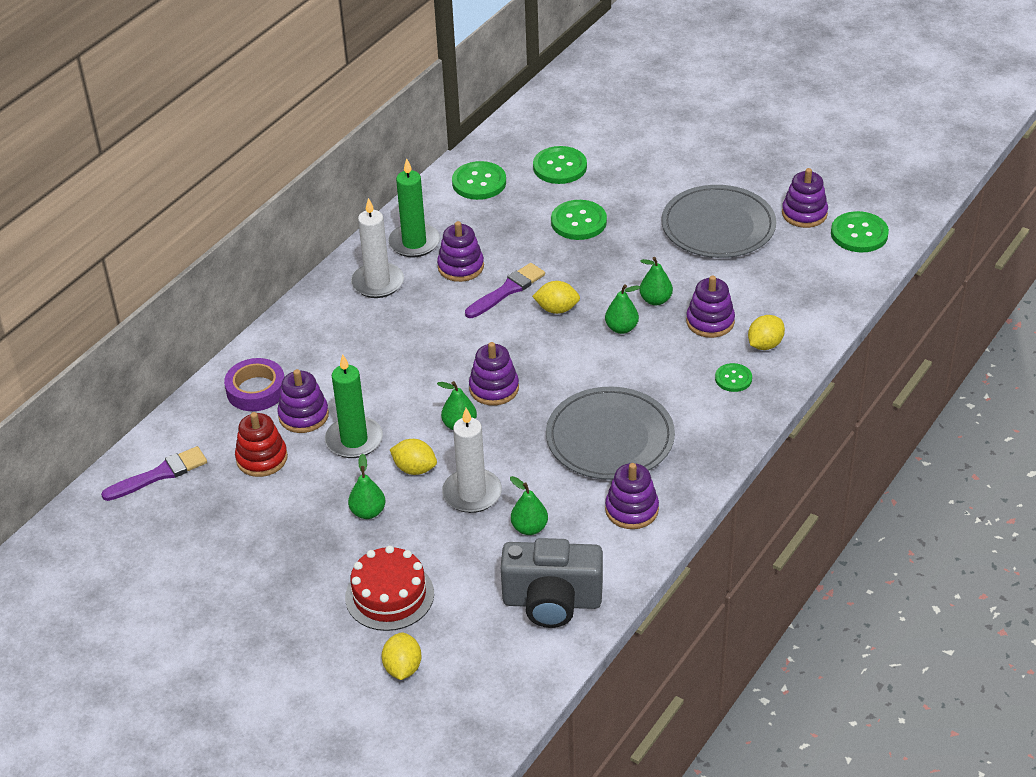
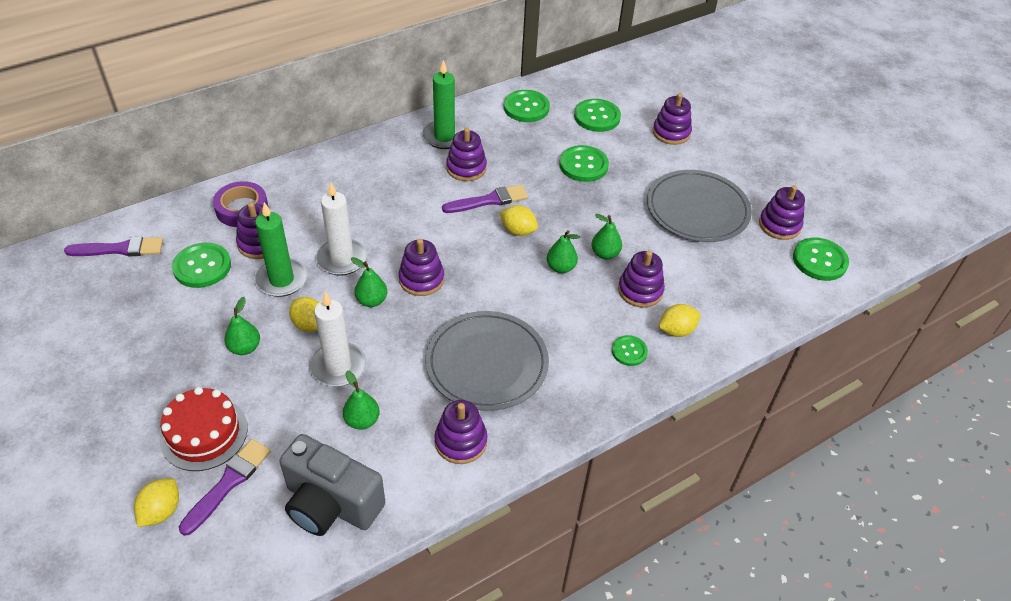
camera: 20 degrees right, 5 degrees up
(262, 458) = (202, 267): red stacking toy -> green button
(377, 283) = (394, 158): white candle -> white candle (342, 259)
(446, 623) = (228, 483): none -> purple brush
(646, 158) = (671, 133): none -> purple stacking toy

